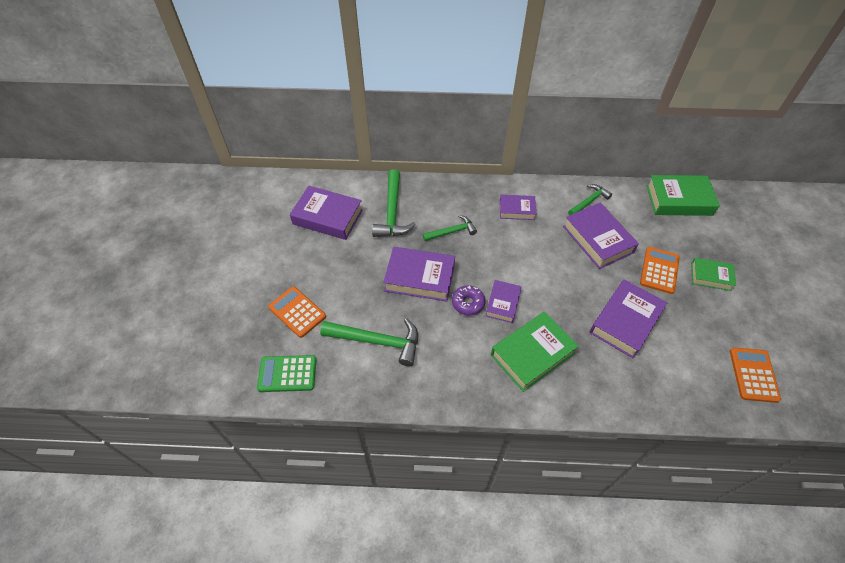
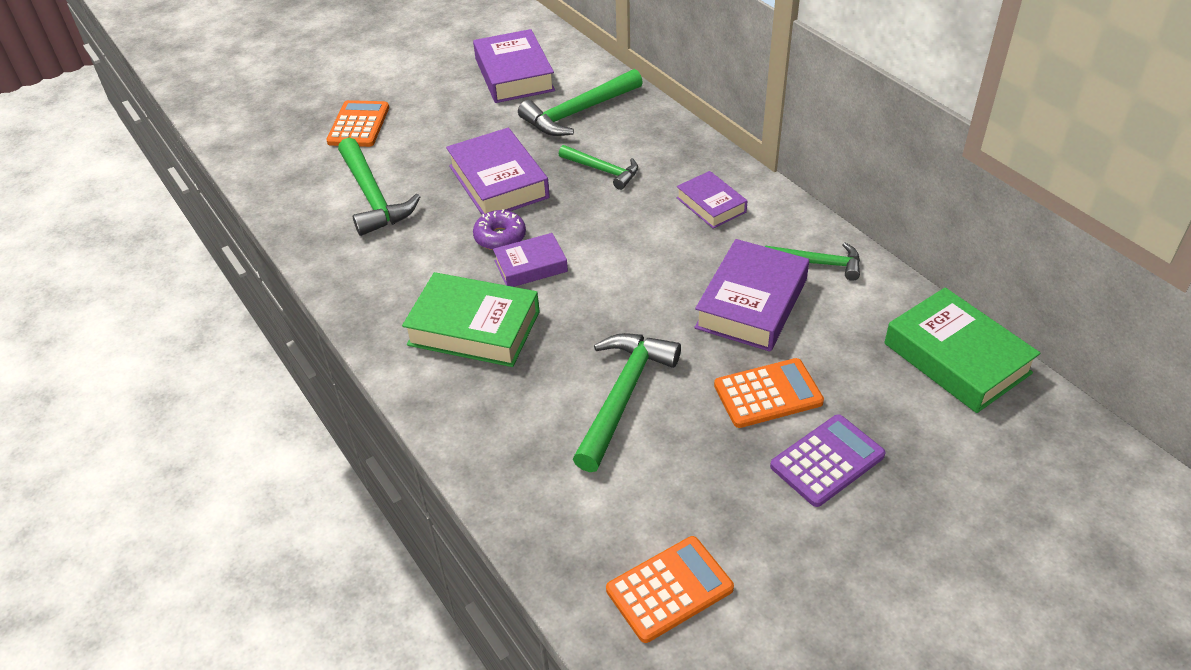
camera: 55 degrees right, 10 degrees down
(287, 374) = (274, 160): green calculator -> none
(625, 322) = (623, 396): purple book -> green hammer
(711, 276) = (827, 461): green book -> purple calculator

